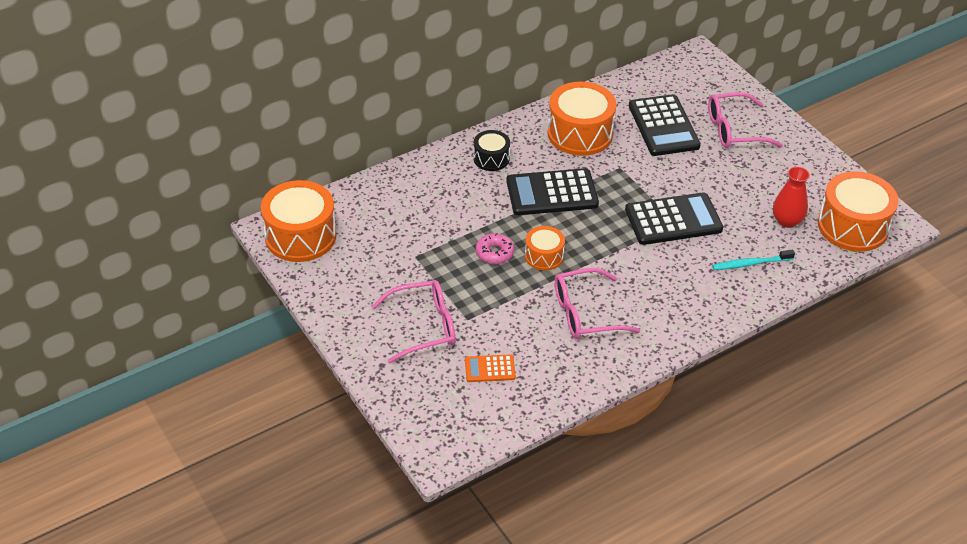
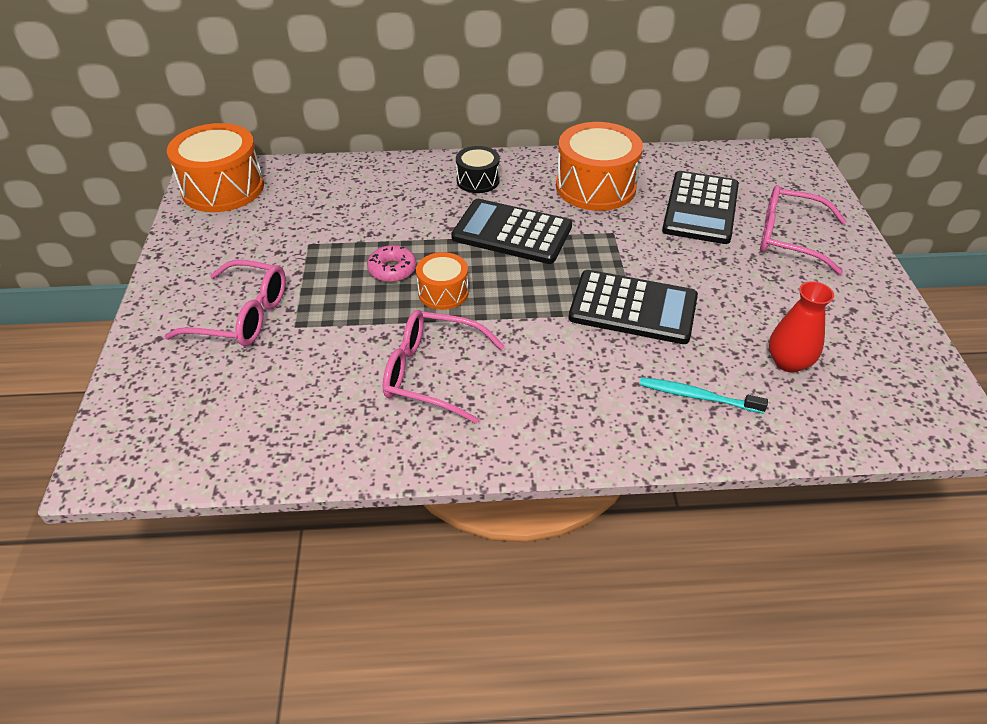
camera: 30 degrees right, 0 degrees up
(490, 369) = (262, 391): orange calculator -> none
(852, 226) = (885, 404): orange drum -> none

